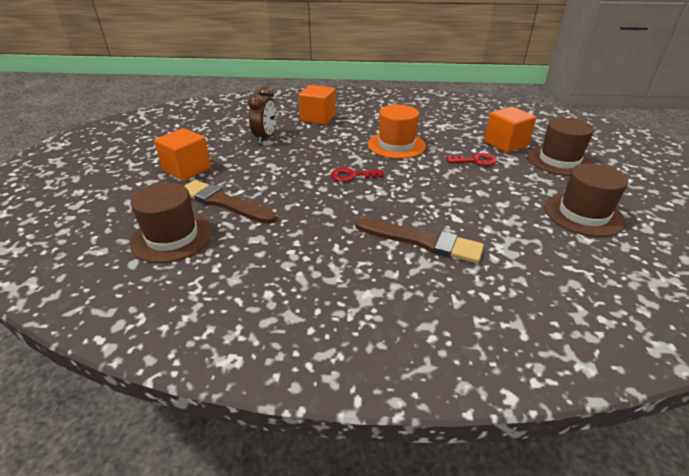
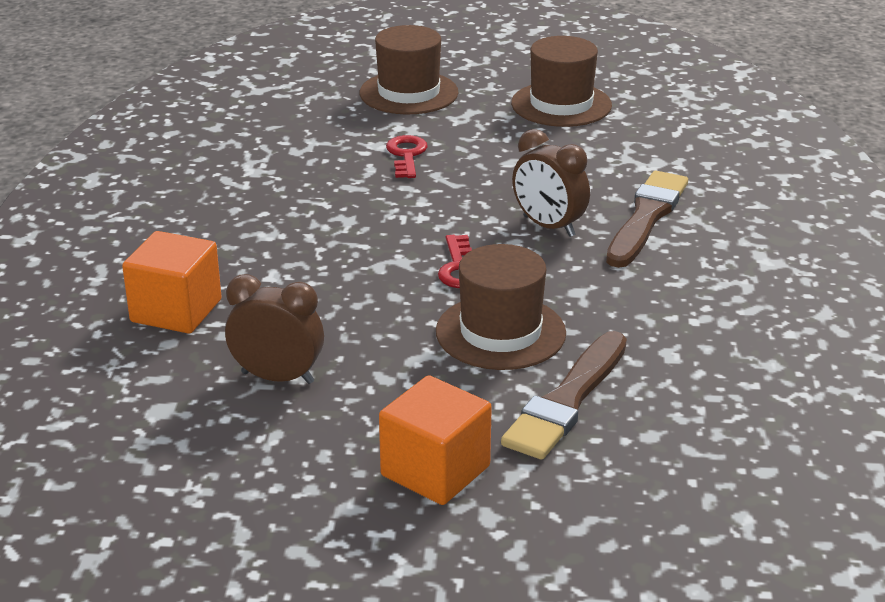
camera: 90 degrees left, 5 degrees down
(172, 237) = (685, 442): brown hat -> brown hat (500, 332)
(396, 145) = (337, 221): orange hat -> none
(402, 203) = (548, 226): none -> brown clock
(505, 144) = (344, 123): orange cube -> none

